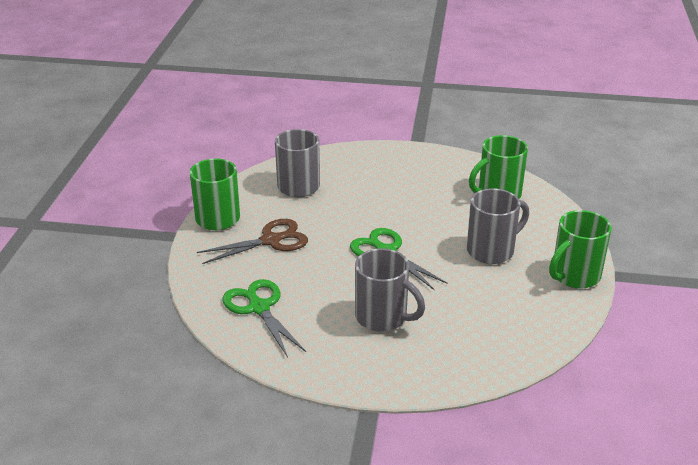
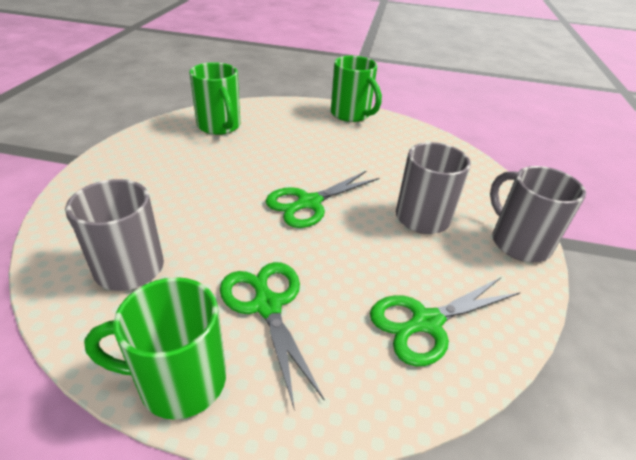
camera: 90 degrees left, 5 degrees up
(271, 240) = (267, 305): brown scissors -> green scissors
(492, 250) = (313, 143): grey mug -> grey mug (518, 242)

